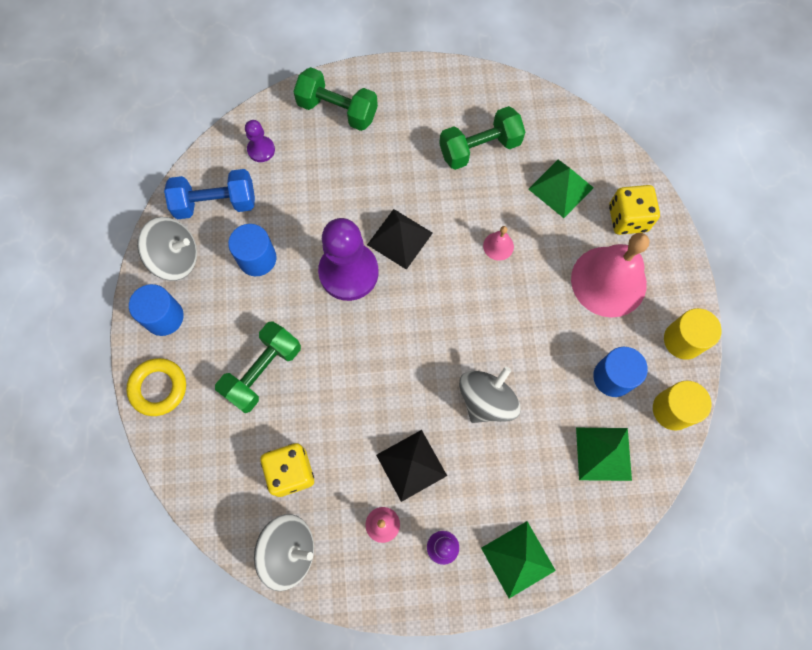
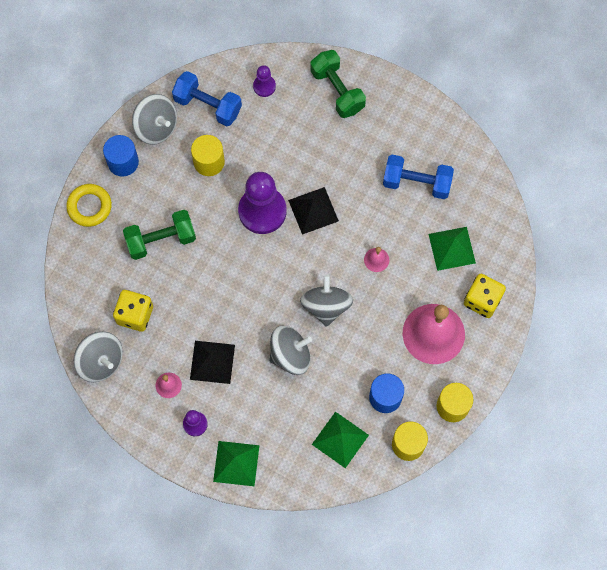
camera: 35 degrees right, 0 degrees up
(257, 258) = (209, 162): blue cylinder -> yellow cylinder
(479, 148) = (416, 183): green dumbbell -> blue dumbbell
(484, 325) = (326, 306): none -> grey spinning top

